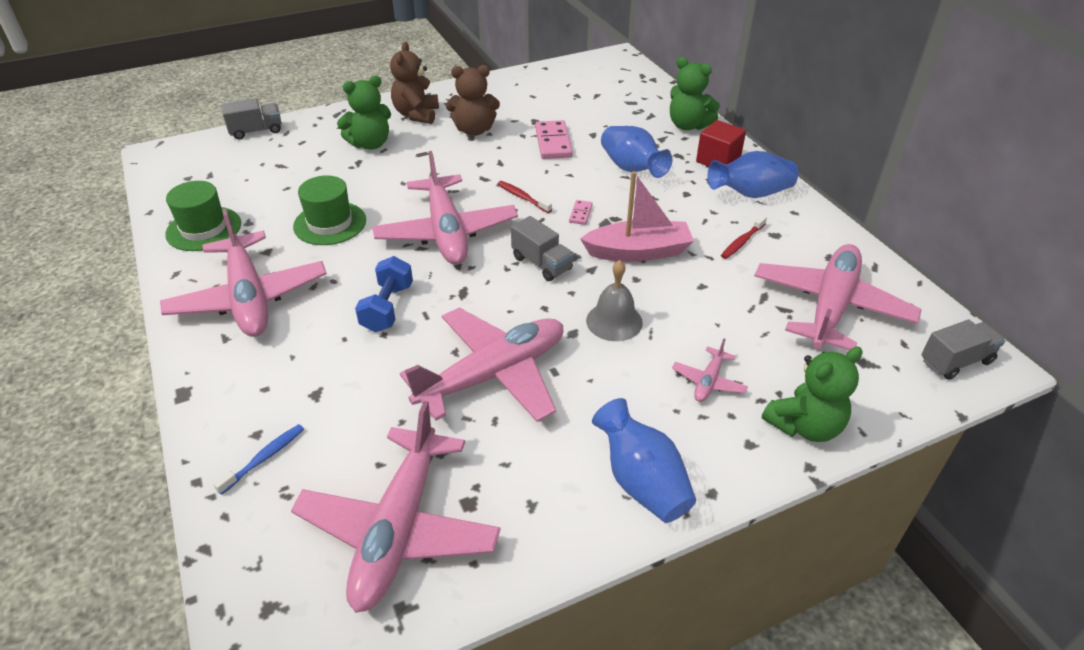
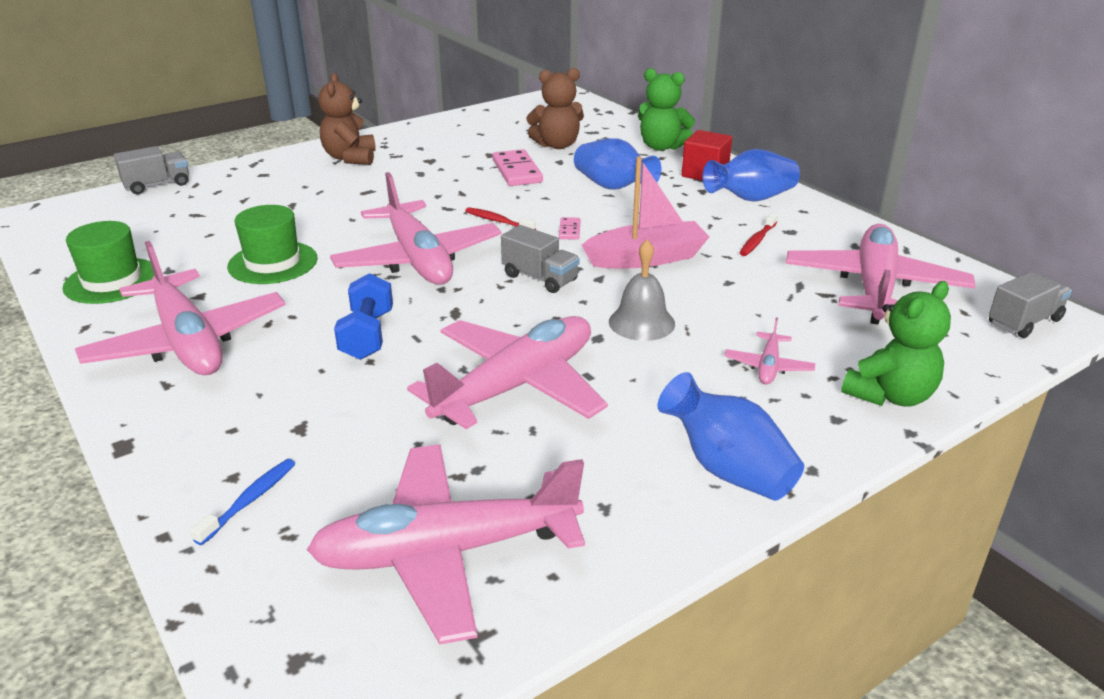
camera: 10 degrees left, 10 degrees down
(370, 144) = (302, 187): green teddy bear -> none
(399, 528) = (447, 552): pink plane -> pink plane turned 75 degrees clockwise
(474, 130) = (422, 167): brown teddy bear -> brown teddy bear (557, 145)

